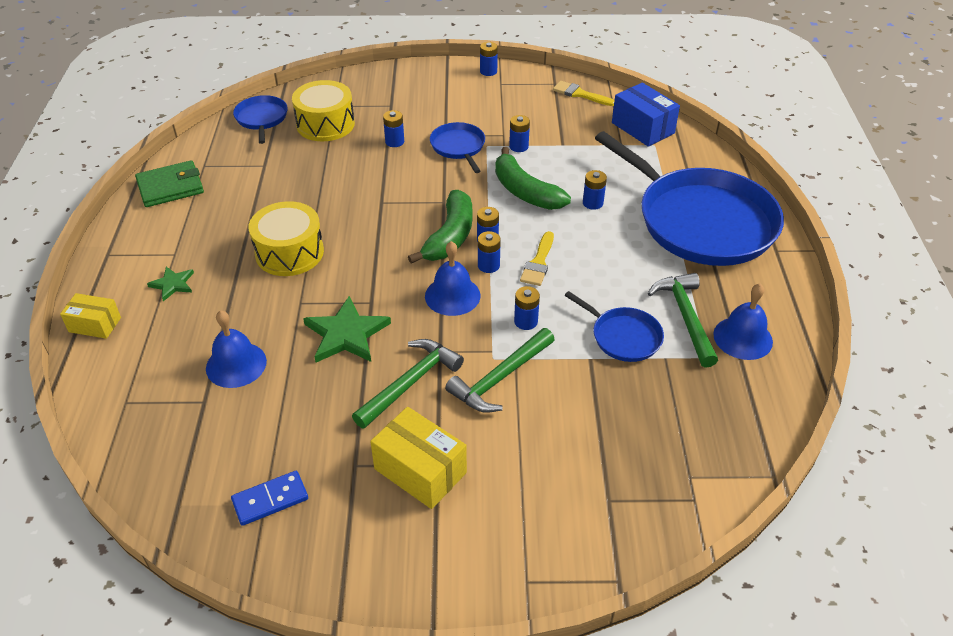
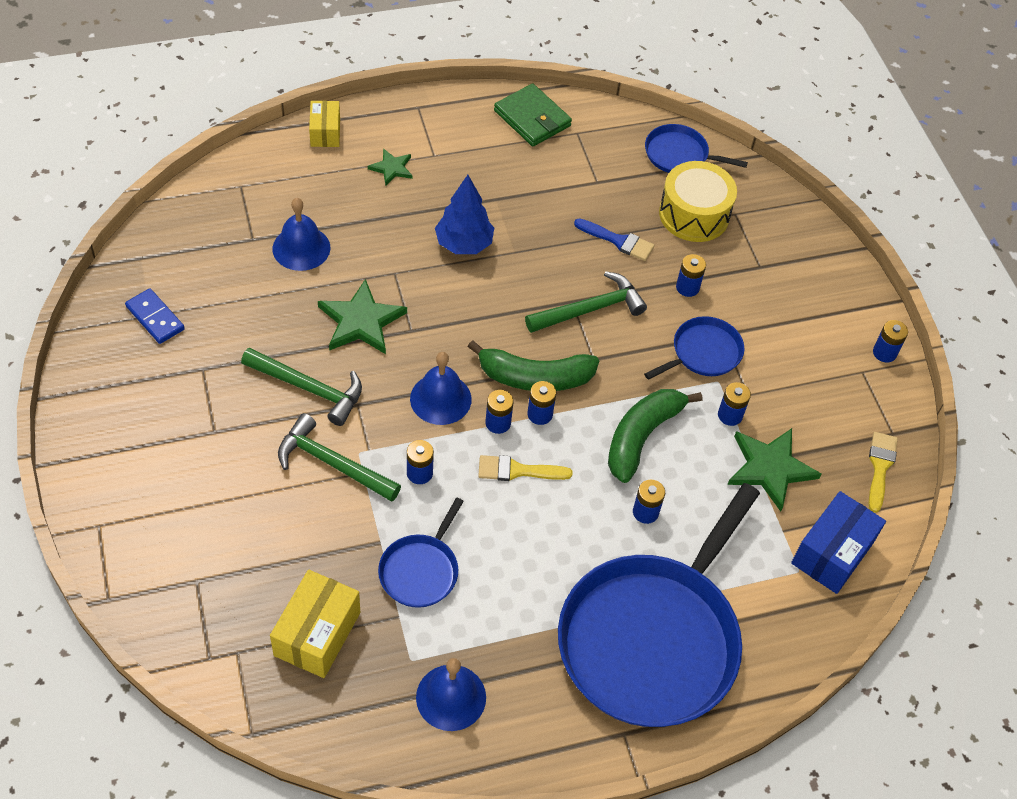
camera: 70 degrees right, 10 degrees up
(261, 119) = (679, 155): blue pan -> blue pan turned 135 degrees counterclockwise
(289, 252) = (464, 244): yellow drum -> blue tree
(332, 166) = (618, 241): none -> blue brush
(420, 470) = (204, 420): yellow box -> yellow box (317, 634)
(569, 139) = (770, 468): none -> green star
(685, 317) = (469, 633): green hammer -> green hammer (590, 309)

